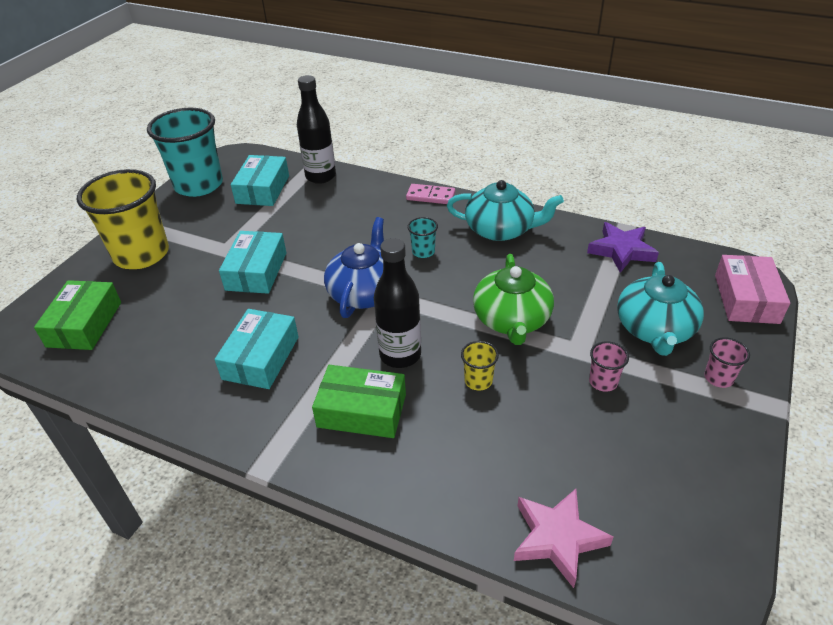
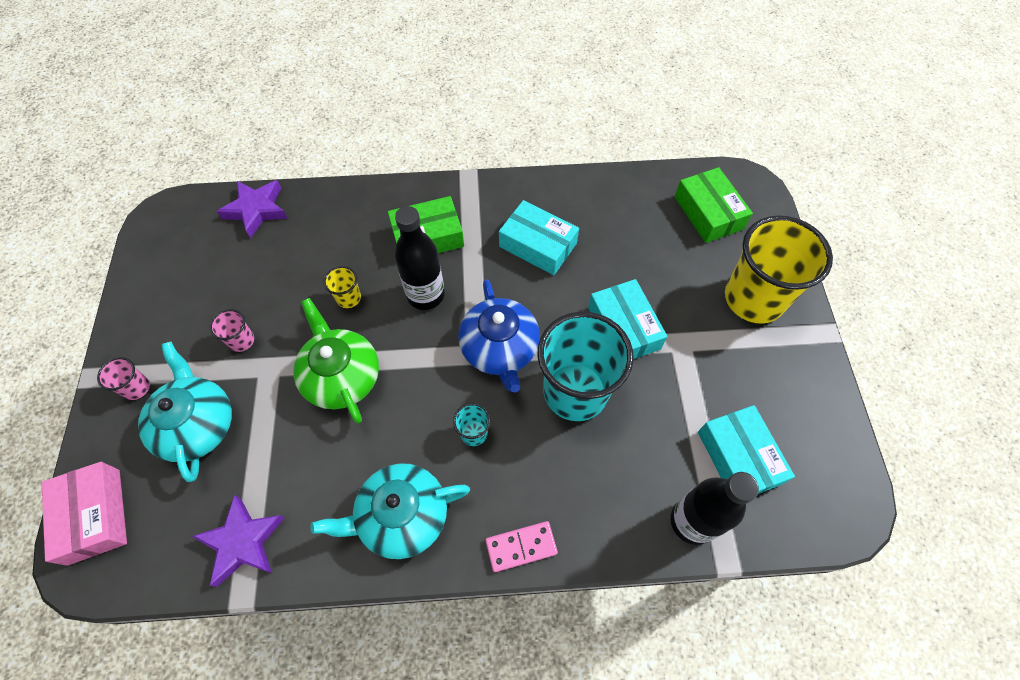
camera: 150 degrees right, 20 degrees up
(199, 185) = (821, 428): turquoise cup -> turquoise cup (575, 391)
(261, 358) = (538, 245): turquoise box -> turquoise box turned 45 degrees counterclockwise
(557, 538) = (256, 210): pink star -> purple star

